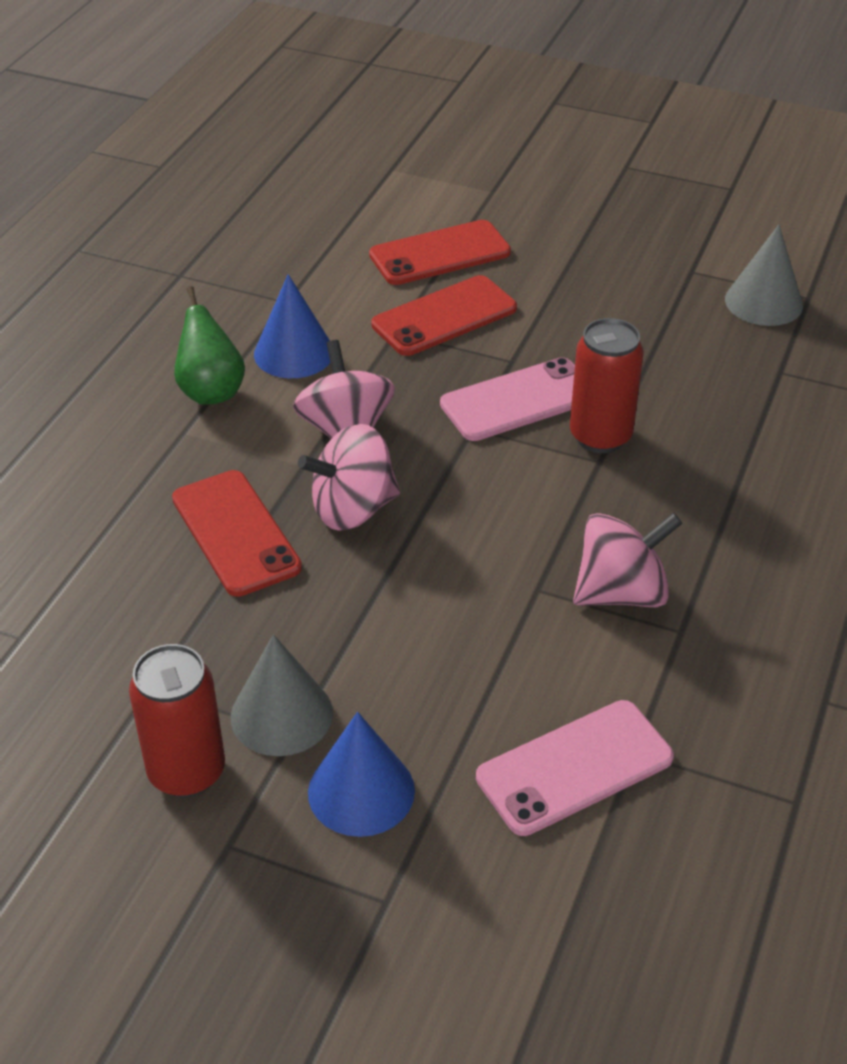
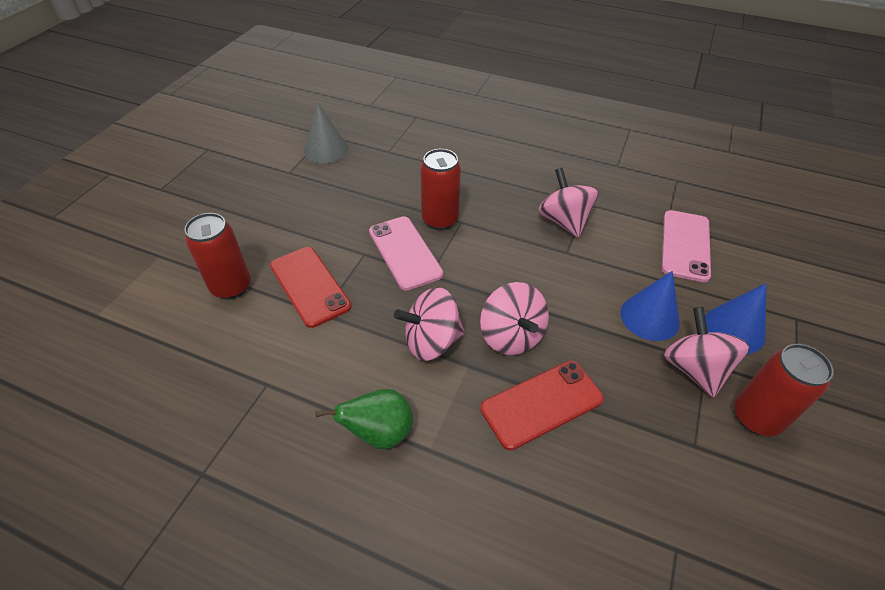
camera: 90 degrees left, 5 degrees up
(281, 714) = (694, 369): grey cone -> pink spinning top
(294, 353) = (337, 376): blue cone -> blue cone (649, 317)
(440, 254) = (231, 287): red phone -> red can
(575, 768) = (685, 245): pink phone -> pink phone turned 45 degrees clockwise

